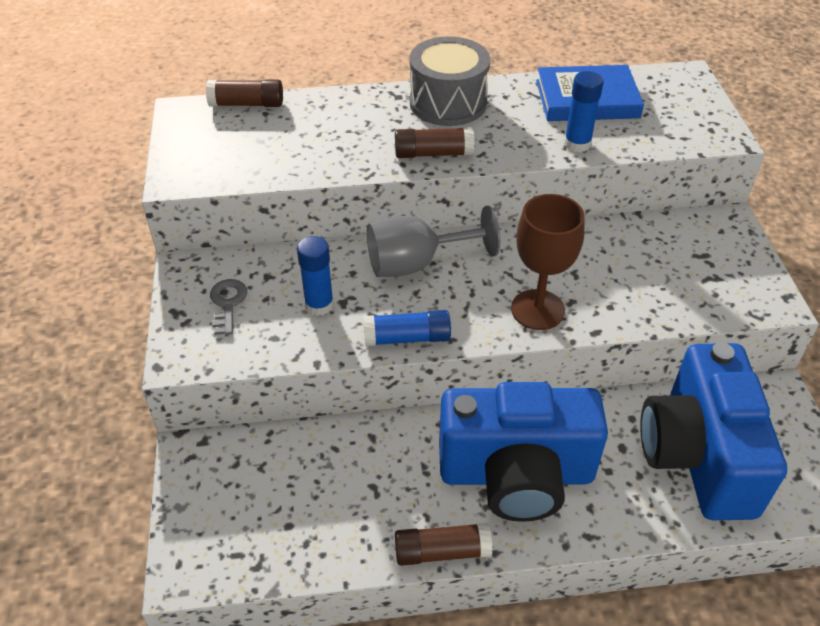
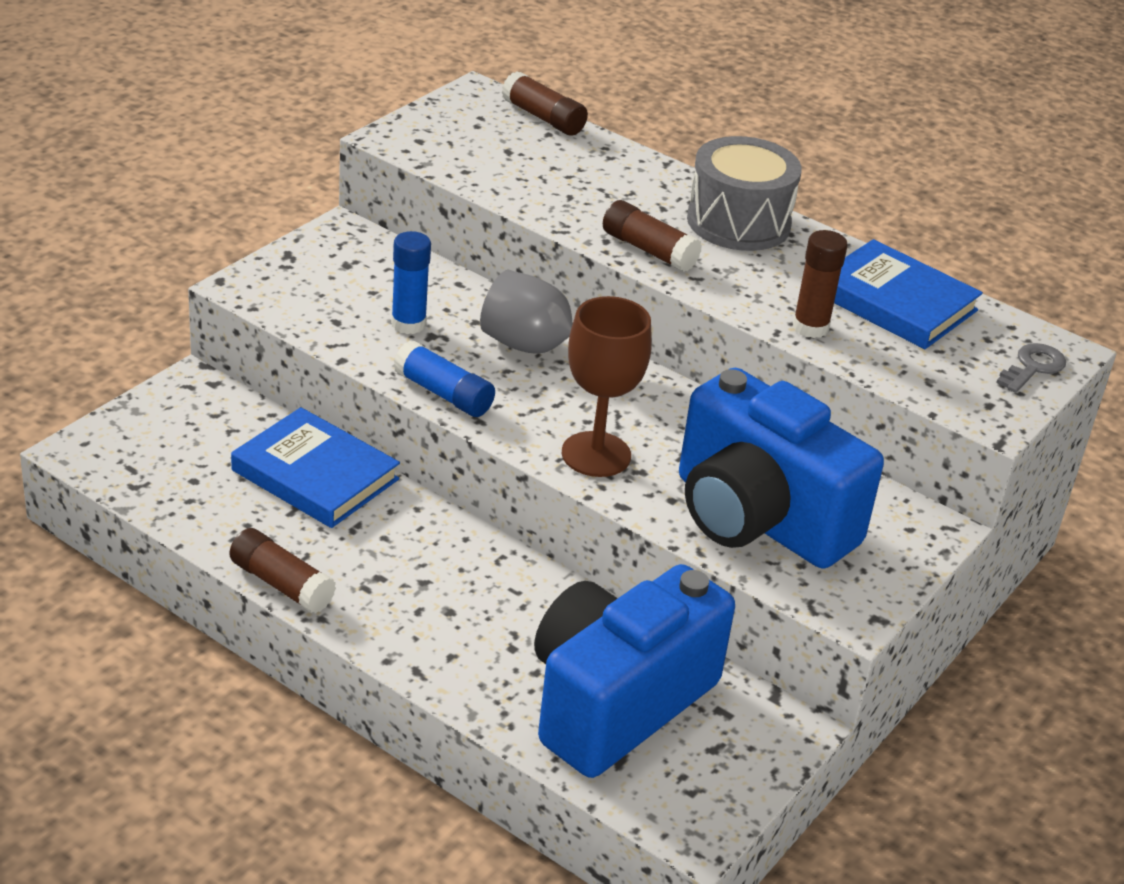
camera: 40 degrees right, 10 degrees down
(227, 303) = (337, 275): grey key -> grey key (1033, 367)
(354, 453) = (315, 475): none -> blue book
(516, 474) = (425, 587): blue camera -> blue camera (758, 519)
(577, 144) = (810, 327): blue glue stick -> brown glue stick

